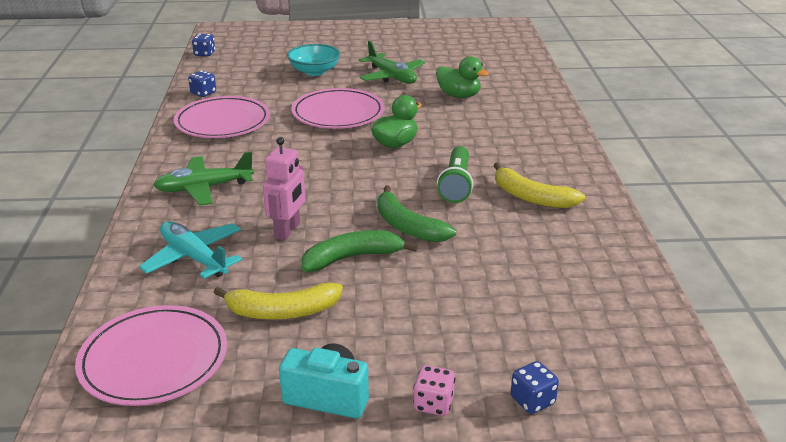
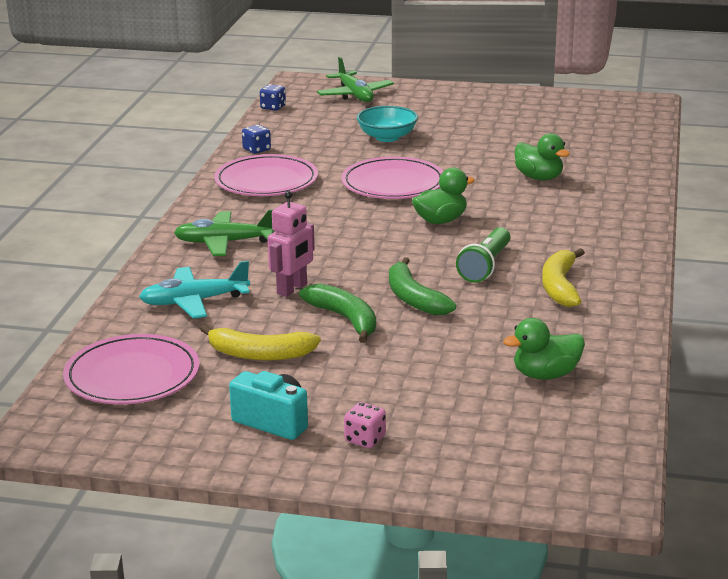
camera: 15 degrees right, 5 degrees down
(194, 258) = (194, 301): turquoise plane -> turquoise plane turned 75 degrees counterclockwise
(352, 258) = (345, 319): green banana -> green banana turned 60 degrees clockwise
(392, 77) = (472, 150): green plane -> green plane (355, 95)
(531, 197) = (560, 287): yellow banana -> yellow banana turned 45 degrees clockwise
(532, 400) = (457, 449): blue dice -> none
(569, 294) = (545, 375): none -> green duck

